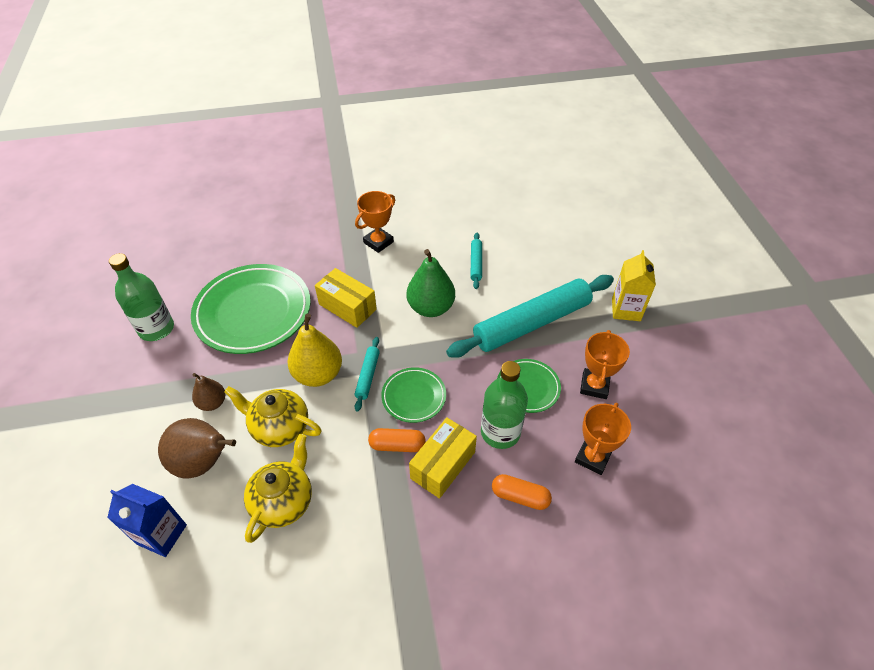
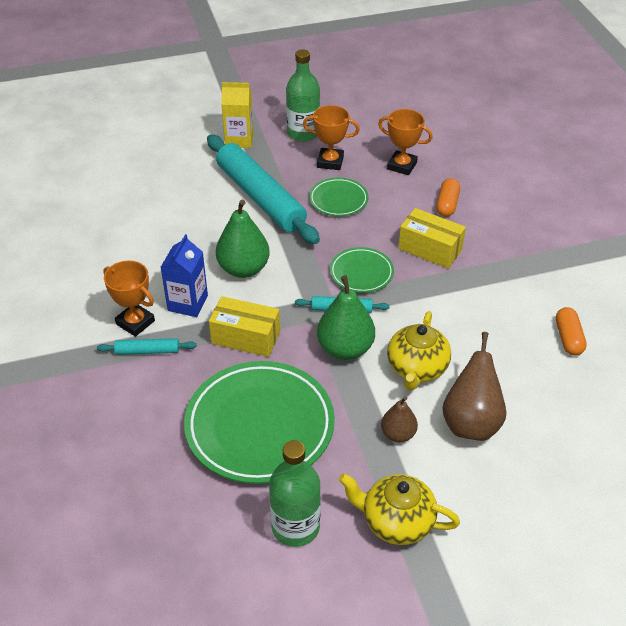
camera: 95 degrees left, 5 degrees down
(162, 534) = (554, 436): blue carton -> blue carton (188, 303)
(283, 501) = (494, 351): yellow teapot -> yellow teapot (396, 521)
(318, 374) = (345, 348): yellow pear -> green pear
(347, 307) = (246, 337): yellow box -> yellow box turned 75 degrees clockwise
(397, 445) = (417, 280): orange capsule -> orange capsule (568, 338)
(476, 263) = (175, 237): turquoise rolling pin -> turquoise rolling pin (147, 351)
(500, 432) = (389, 216): green bottle -> green bottle (303, 133)

